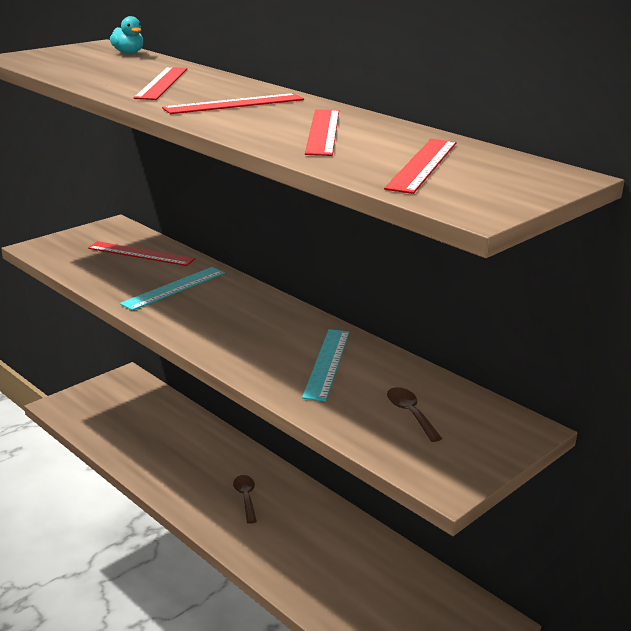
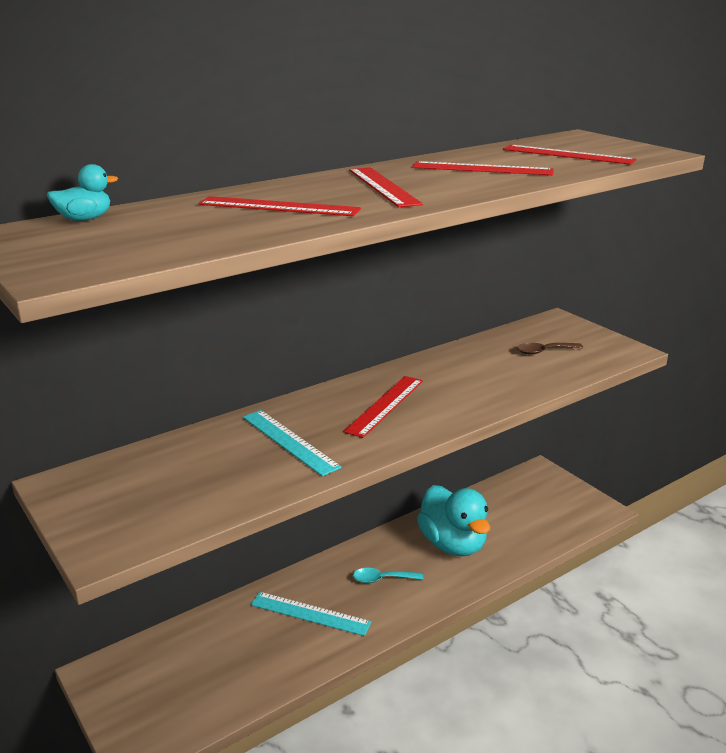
camera: 80 degrees left, 0 degrees up
(141, 254) = (176, 463): red ruler -> red ruler (385, 405)
(246, 497) = (382, 579): brown spoon -> turquoise spoon
(311, 543) = (453, 544): none -> turquoise duck
(327, 363) = (467, 374): turquoise ruler -> turquoise ruler (310, 613)

